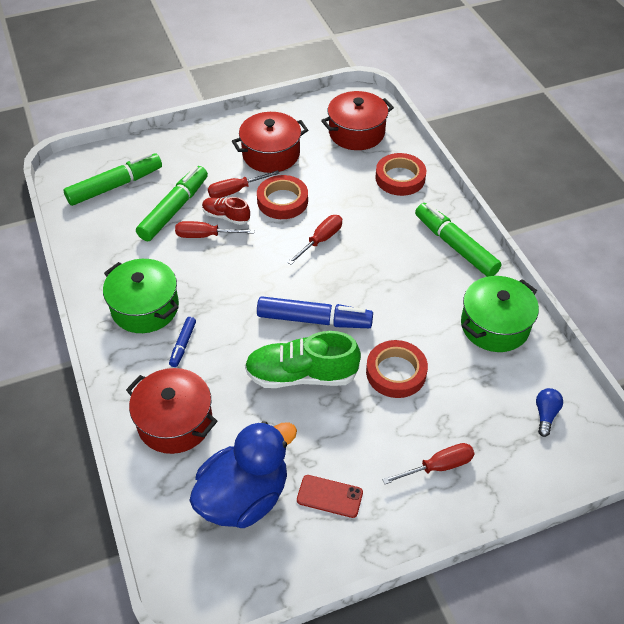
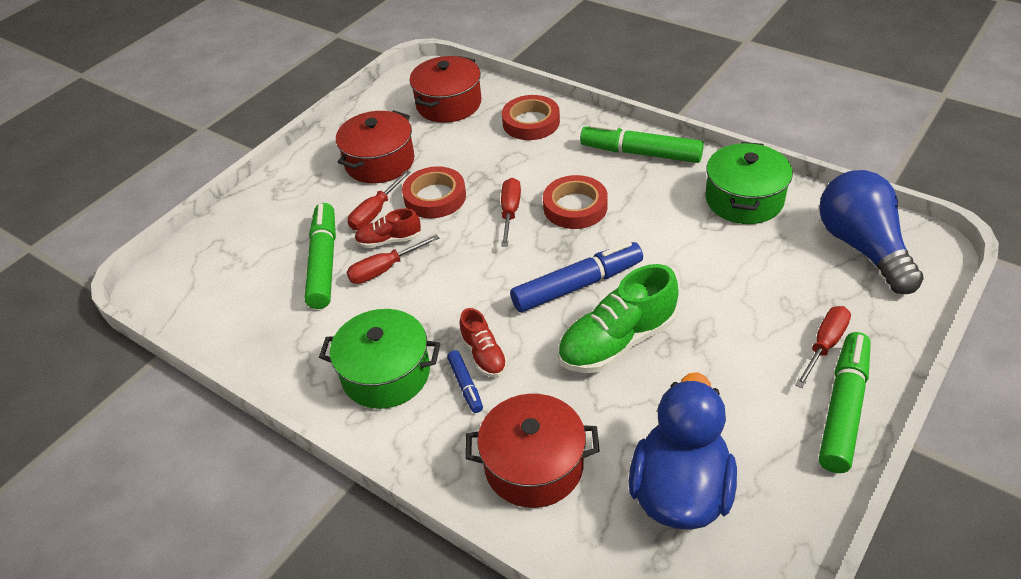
camera: 30 degrees left, 5 degrees down
(115, 186) = (230, 274): green marker -> green marker (843, 408)
(212, 331) = (484, 355): none -> red shoe
(329, 496) = (759, 435): red phone -> none
(396, 372) = (702, 287): red tape -> red tape (575, 207)
(545, 415) = (862, 247): blue light bulb -> blue light bulb, size x2.49

